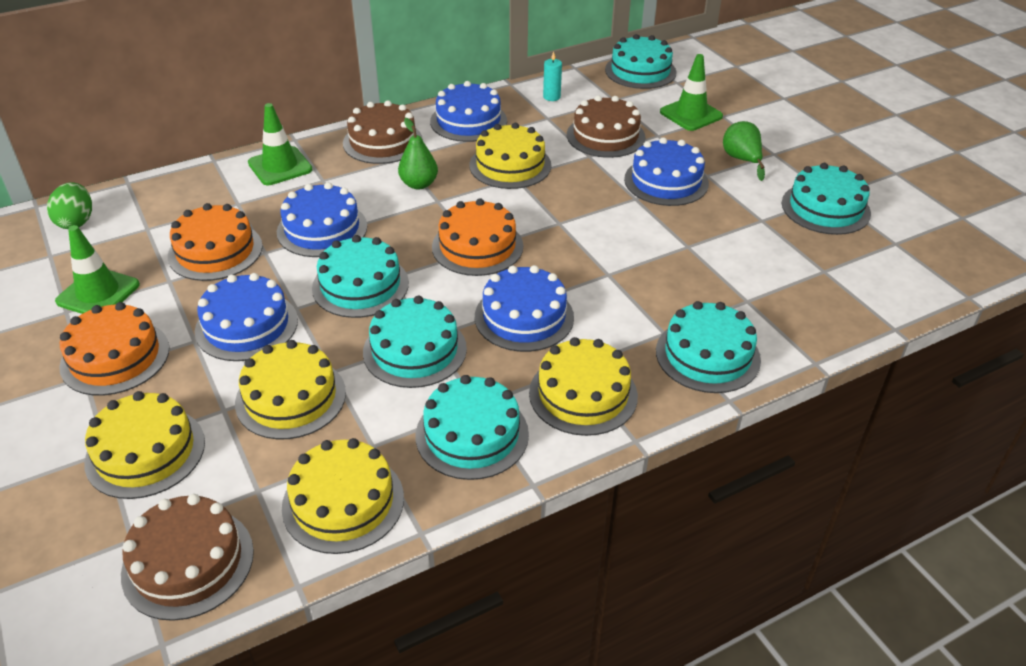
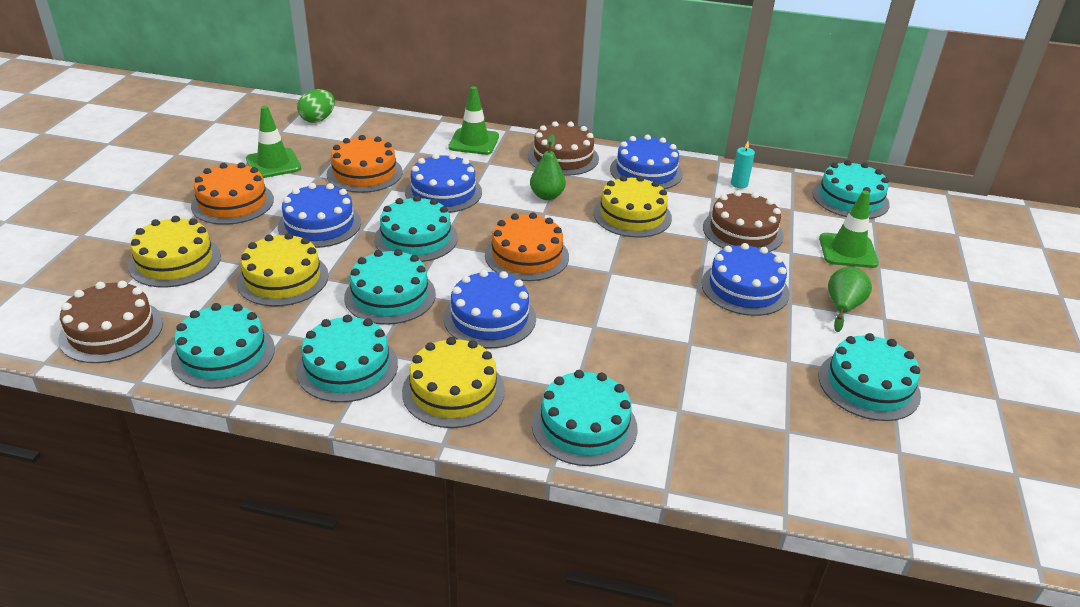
camera: 40 degrees right, 5 degrees down
(343, 502) = (223, 354): yellow cake -> turquoise cake

